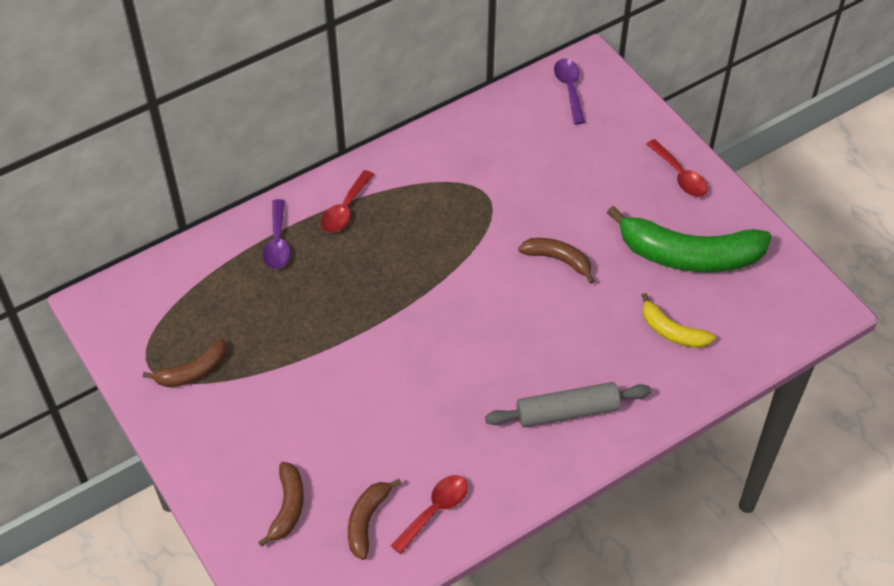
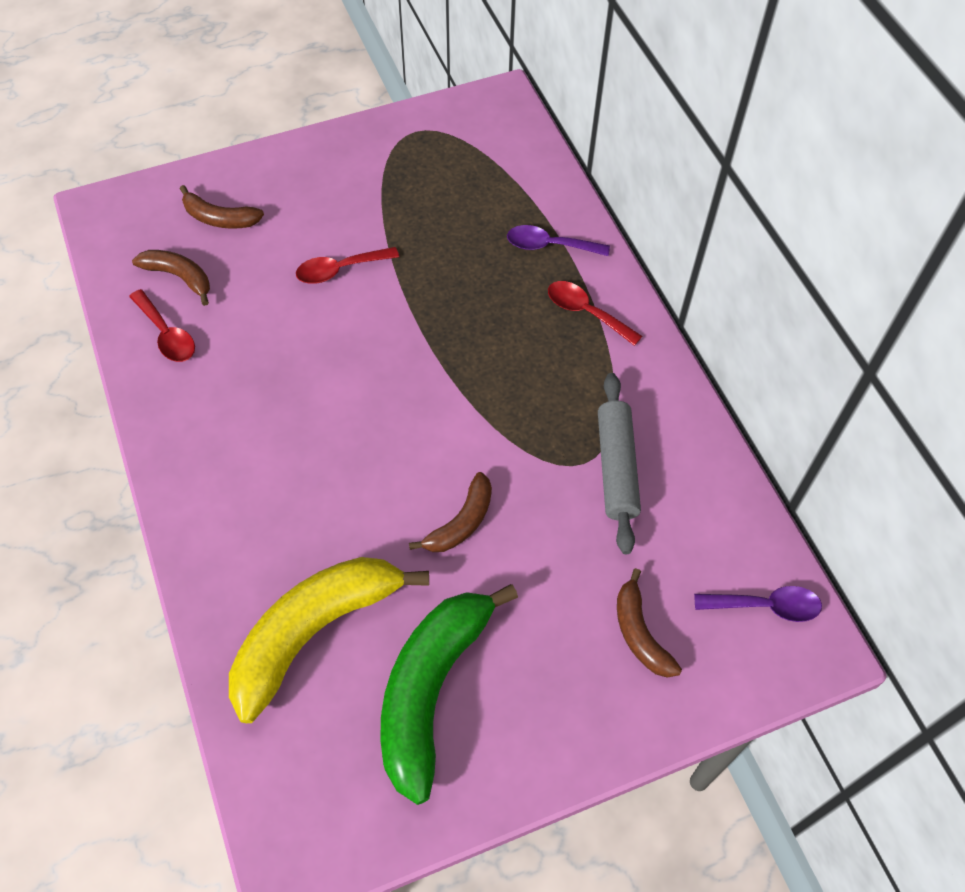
camera: 100 degrees right, 5 degrees up
(193, 371) = (399, 163): brown banana -> brown banana (639, 633)
(567, 412) = (239, 482): grey rolling pin -> grey rolling pin (616, 467)
(672, 331) = (314, 631): yellow banana -> yellow banana, size x1.97
(680, 175) = (577, 719): red spoon -> red spoon (340, 269)

